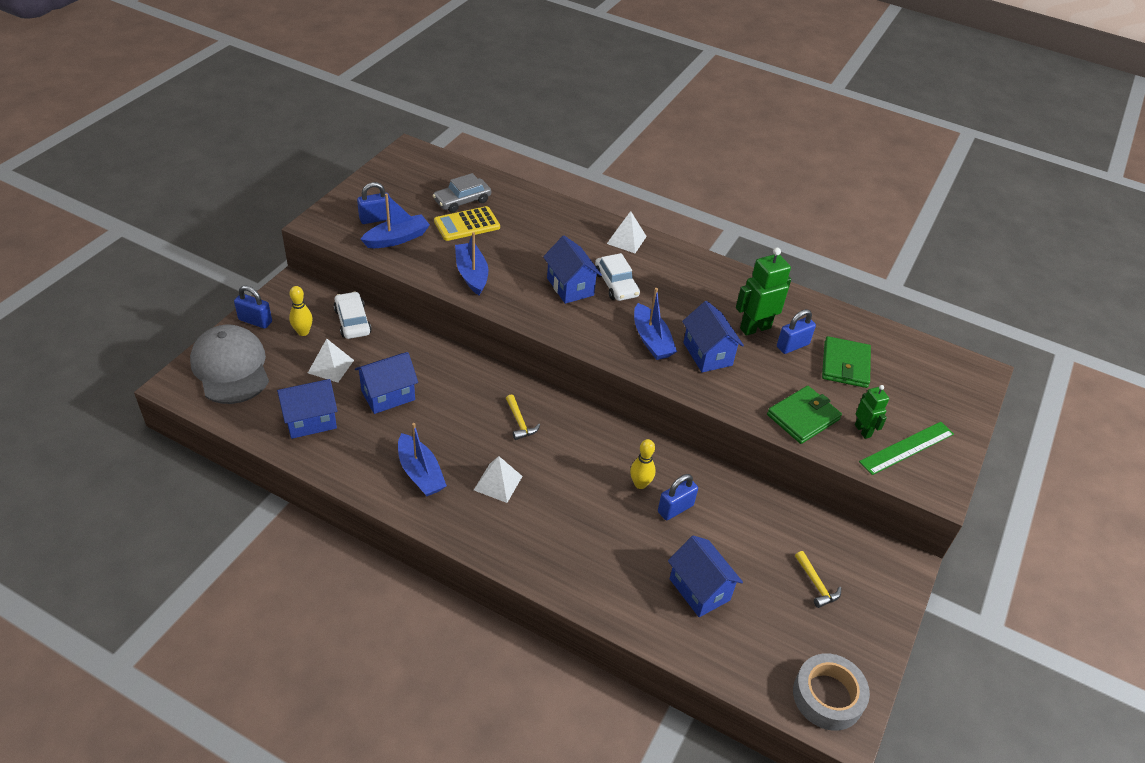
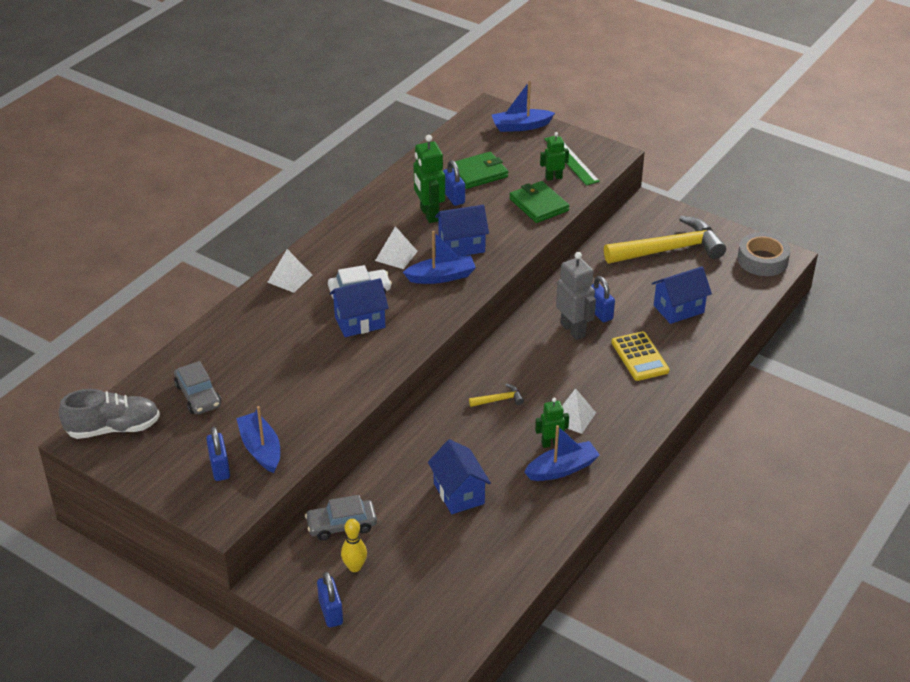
camera: 80 degrees left, 5 degrees down
(231, 367) = (408, 627): grey cap -> none
(255, 321) = (331, 612): blue padlock -> blue padlock turned 45 degrees counterclockwise
(310, 421) = (492, 552): blue house -> none
(331, 366) = (412, 540): white pyramid -> white pyramid (396, 256)
(352, 321) = (341, 525): white car -> grey car
(422, 163) = (113, 428): none -> grey shoe
(457, 464) = (551, 443): none -> green robot
(467, 224) = (243, 393): yellow calculator -> yellow calculator (639, 357)
(471, 274) = (332, 391): blue boat -> blue boat (521, 126)
(640, 484) = (573, 330): yellow bowling pin -> grey robot
(816, 584) = (669, 250): yellow hammer -> yellow hammer, size x2.48
(845, 365) = (478, 173): green wallet -> green wallet turned 45 degrees counterclockwise

